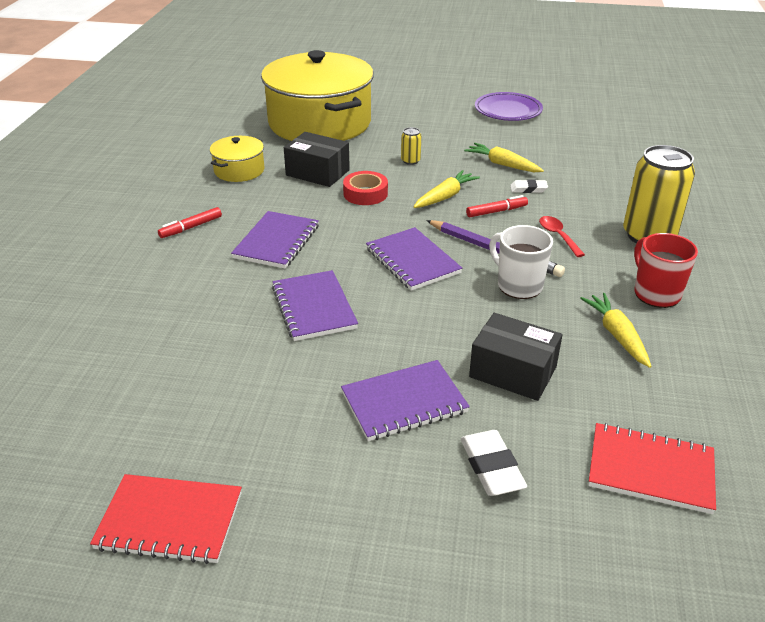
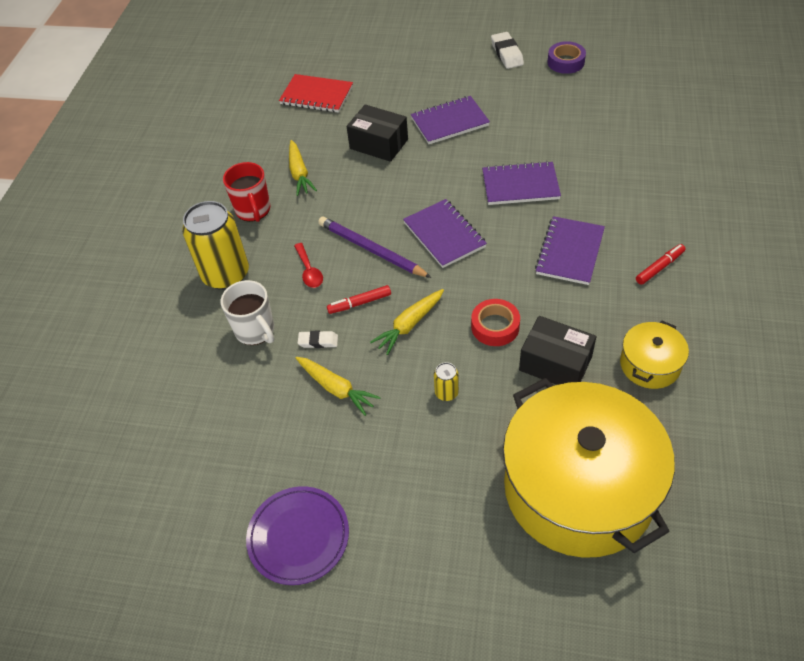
camera: 175 degrees left, 15 degrees up
(170, 521) = (566, 62): red notebook -> purple tape
(313, 307) = (520, 185): purple notebook -> purple notebook turned 75 degrees counterclockwise
(491, 467) = (401, 92): white eraser -> white eraser (507, 54)
(518, 285) = (359, 213): white mug -> white mug (255, 331)

